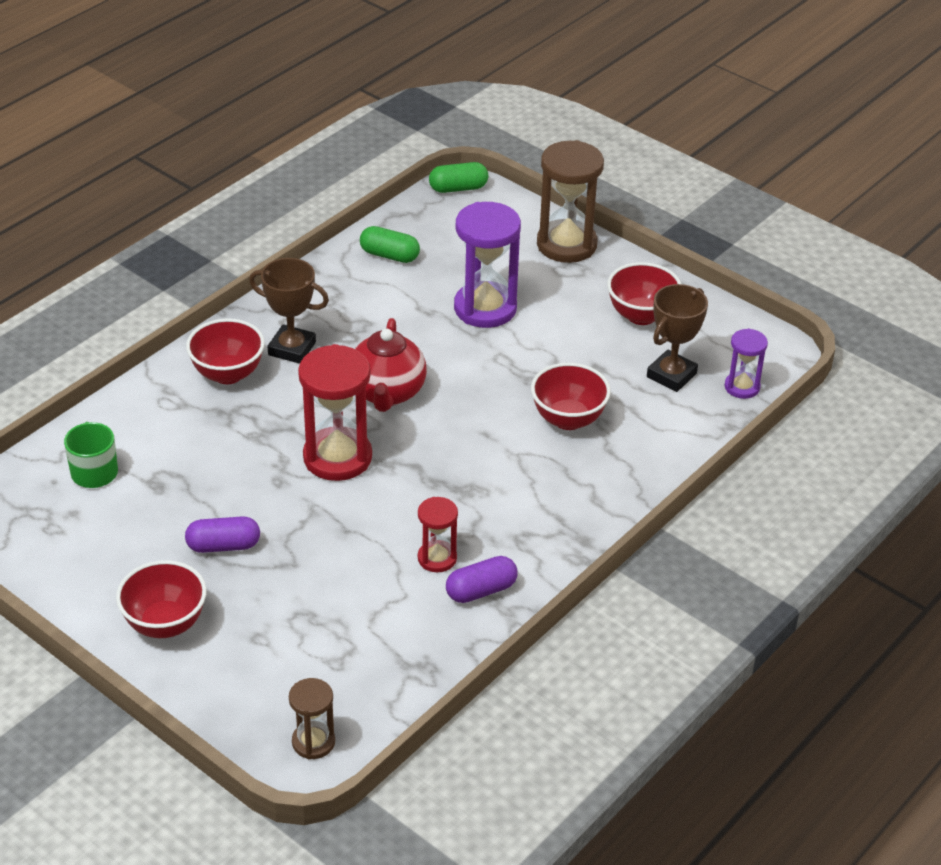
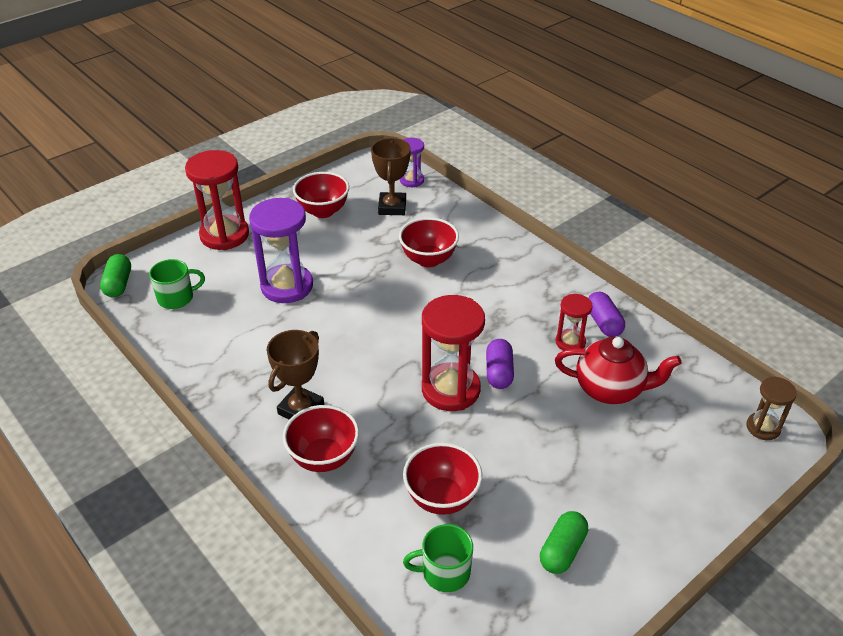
camera: 80 degrees left, 0 degrees up
(165, 624) = (647, 519): red bowl -> red bowl (442, 498)
(223, 546) = (552, 472): purple capsule -> purple capsule (499, 372)
(387, 393) = (376, 353): red teapot -> red teapot (610, 389)
(389, 255) = (193, 335): green capsule -> green capsule (562, 550)
(445, 232) = (177, 298): none -> green mug
(566, 245) = (224, 235): brown hourglass -> red hourglass
(671, 375) = (392, 207): brown trophy -> brown trophy turned 45 degrees clockwise

